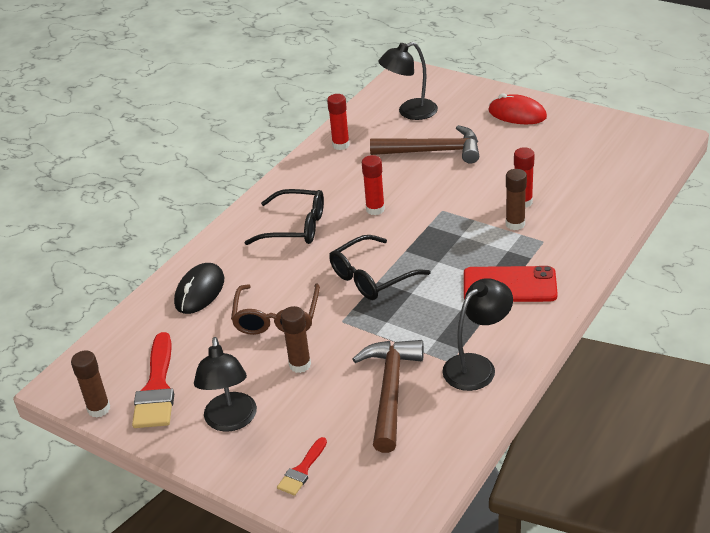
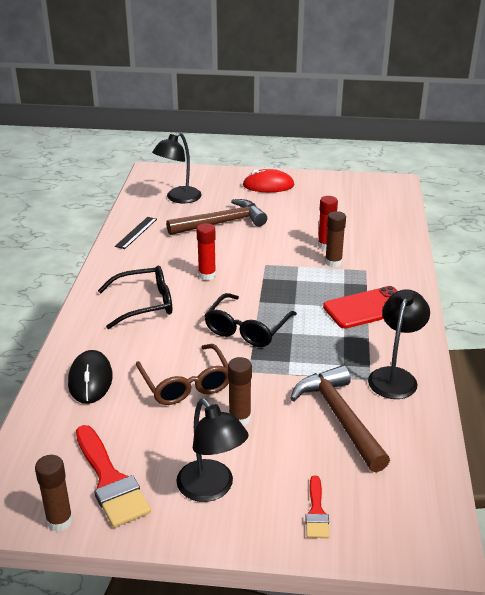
camera: 30 degrees left, 5 degrees down
(341, 145) = (136, 232): red glue stick -> black ruler

